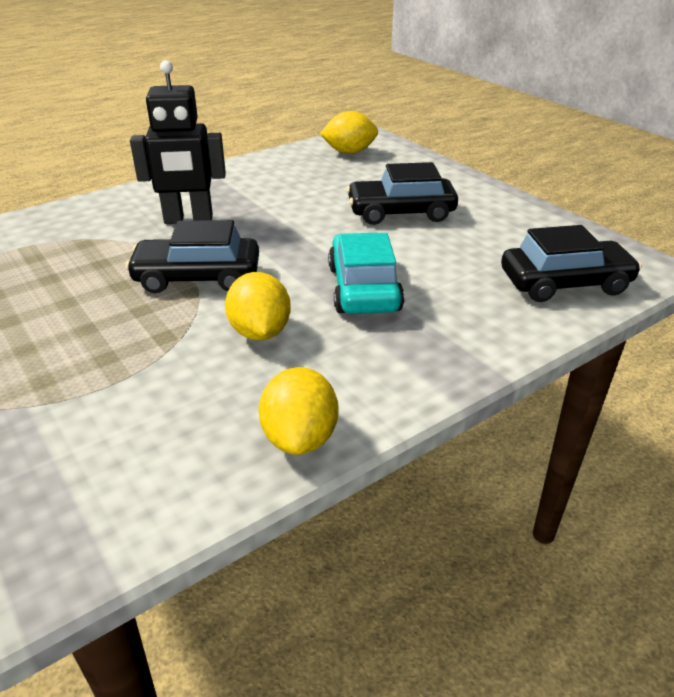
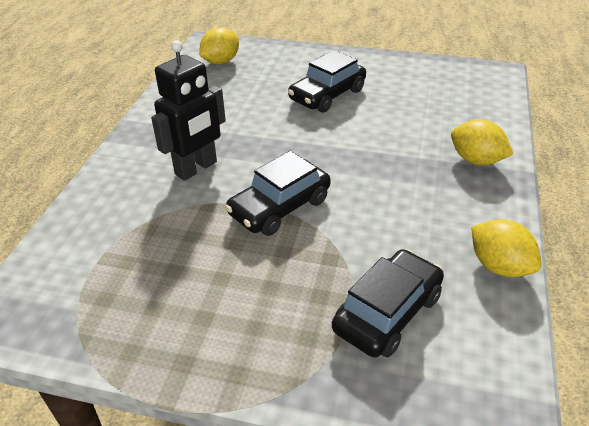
camera: 40 degrees left, 5 degrees up
(260, 332) = (380, 220): yellow lemon -> yellow lemon (476, 160)
(363, 288) = (388, 158): turquoise car -> none
(565, 283) = (476, 101): black car -> black car (387, 313)

